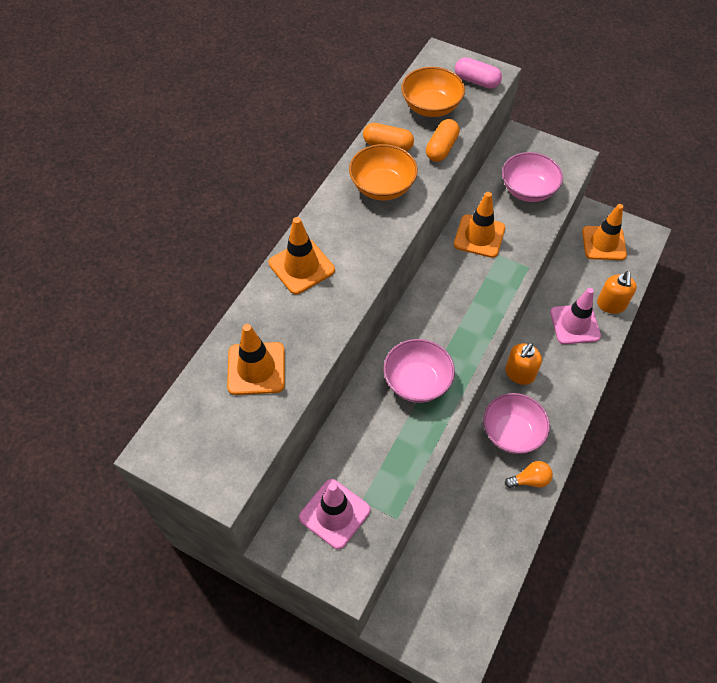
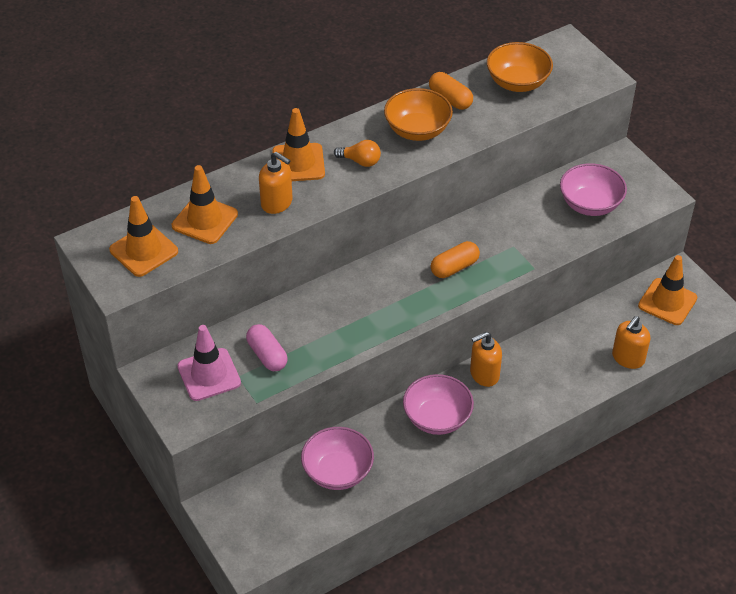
camera: 30 degrees right, 10 degrees down
(311, 317) = (277, 203): none -> orange soap dispenser
(417, 382) = (354, 313): pink bowl -> pink bowl (337, 472)
(441, 148) = (498, 120): orange capsule -> orange capsule (454, 267)
(476, 81) = (580, 77): pink capsule -> pink capsule (267, 355)
(479, 236) = (508, 223): orange traffic cone -> orange traffic cone (144, 251)
(530, 480) = (423, 462): orange light bulb -> orange light bulb (360, 161)
(575, 324) = (575, 358): pink traffic cone -> none

